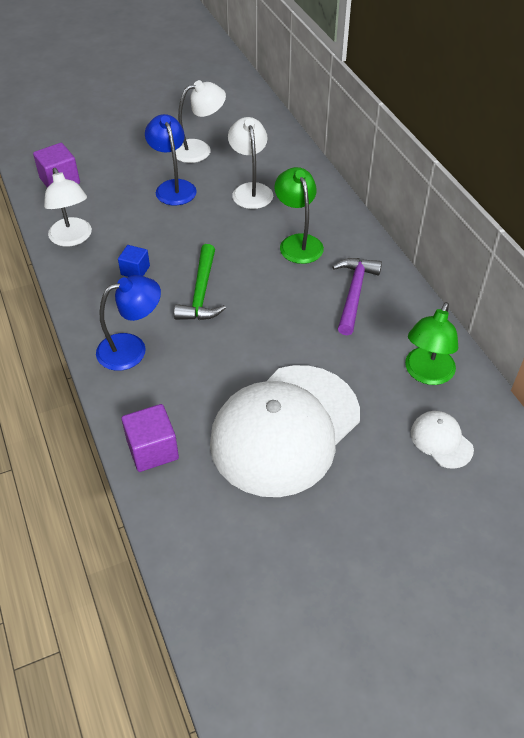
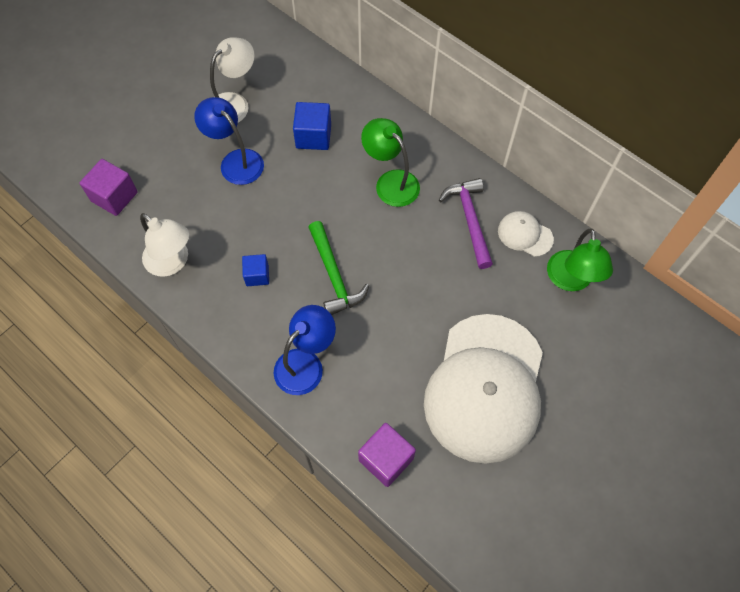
camera: 25 degrees left, 15 degrees up
(251, 190) = (313, 136): white lamp -> blue cube
(441, 440) = (613, 342): white cap -> white cap (525, 235)

